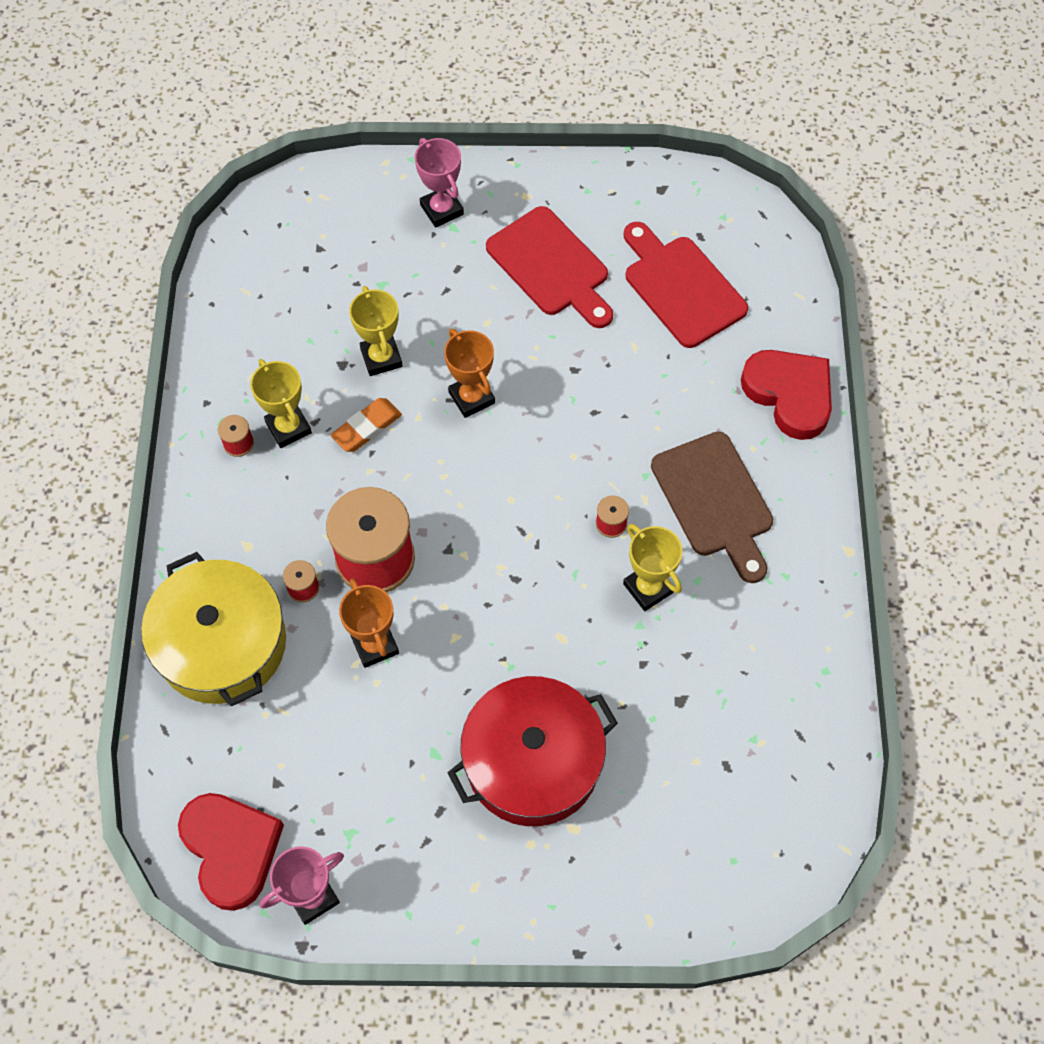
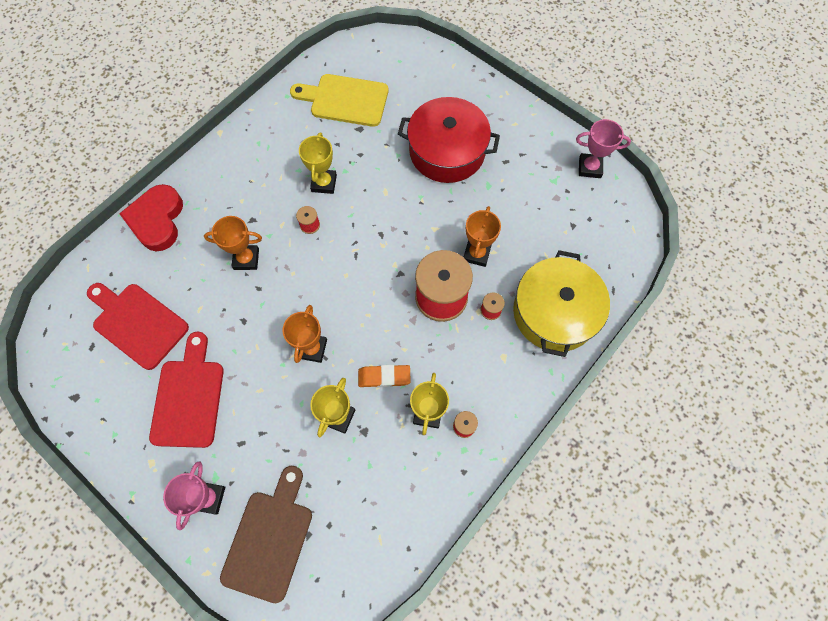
camera: 140 degrees left, 5 degrees up
(231, 849) = (614, 212): red heart -> none
(641, 431) = (246, 259): none -> orange trophy
(681, 287) = (137, 323): red cutting board -> red cutting board turned 120 degrees clockwise
(714, 501) = (251, 198): brown cutting board -> brown cutting board (270, 539)
(743, 729) = (345, 100): none -> yellow cutting board

